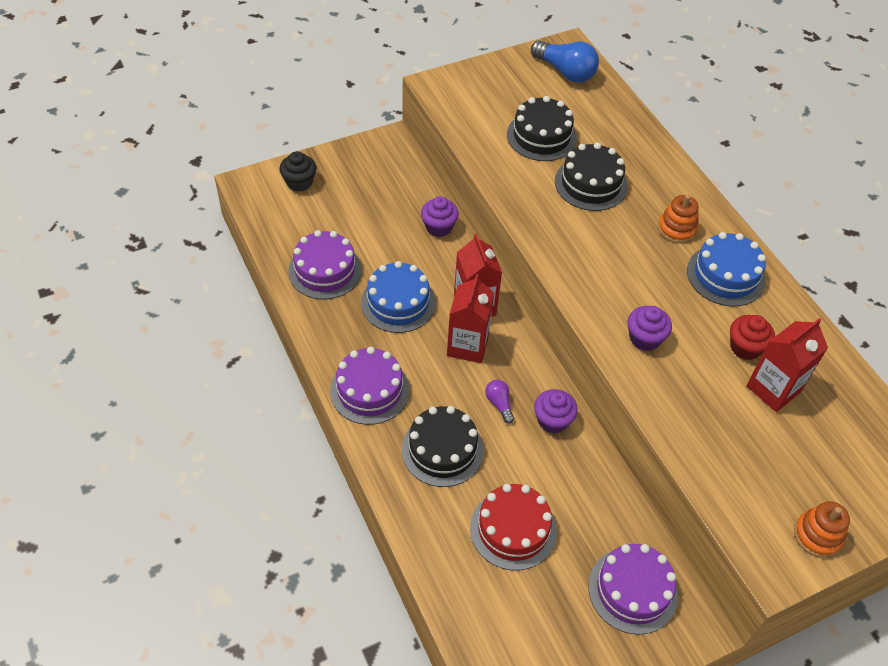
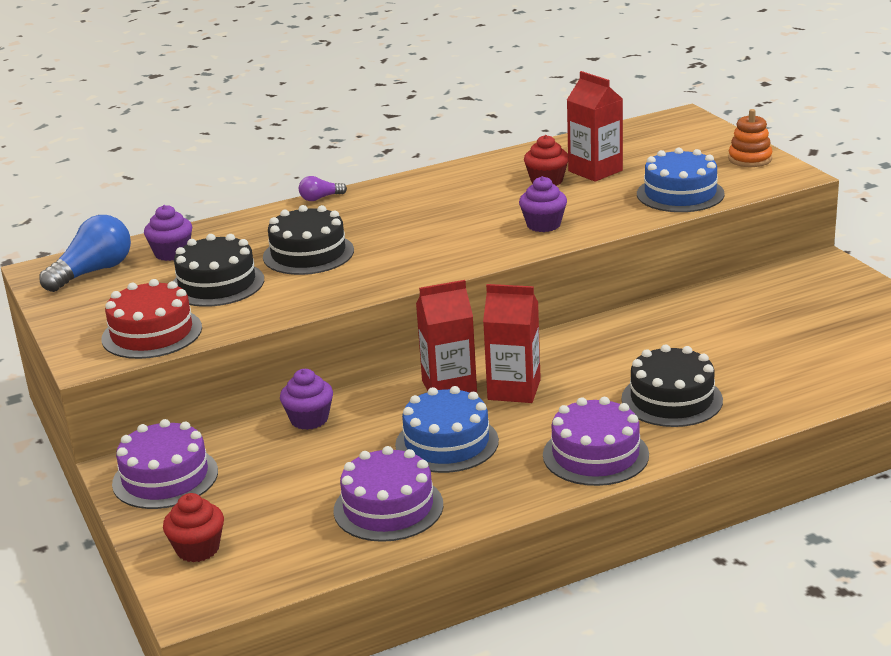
camera: 85 degrees left, 25 degrees down
(299, 182) = (198, 549): black cupcake -> red cupcake
(499, 404) = (598, 366): purple light bulb -> purple light bulb (320, 198)
(513, 529) = (760, 353): red cake -> red cake (152, 333)
(552, 420) = (613, 334): purple cupcake -> purple cupcake (172, 253)
(632, 590) = (803, 292): purple cake -> purple cake (165, 477)
(677, 229) = (384, 209): orange stacking toy -> none
(725, 275) = (451, 188): blue cake -> blue cake (680, 194)

